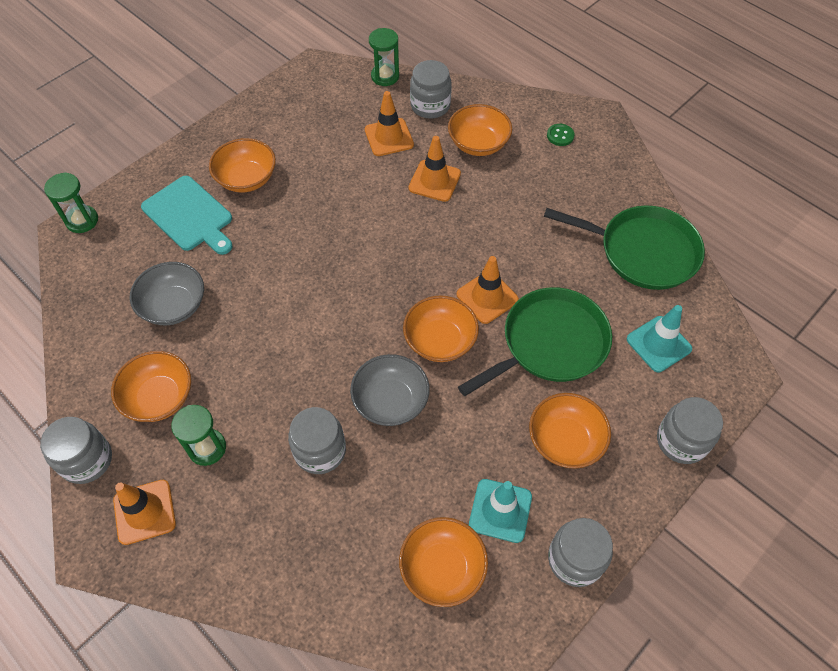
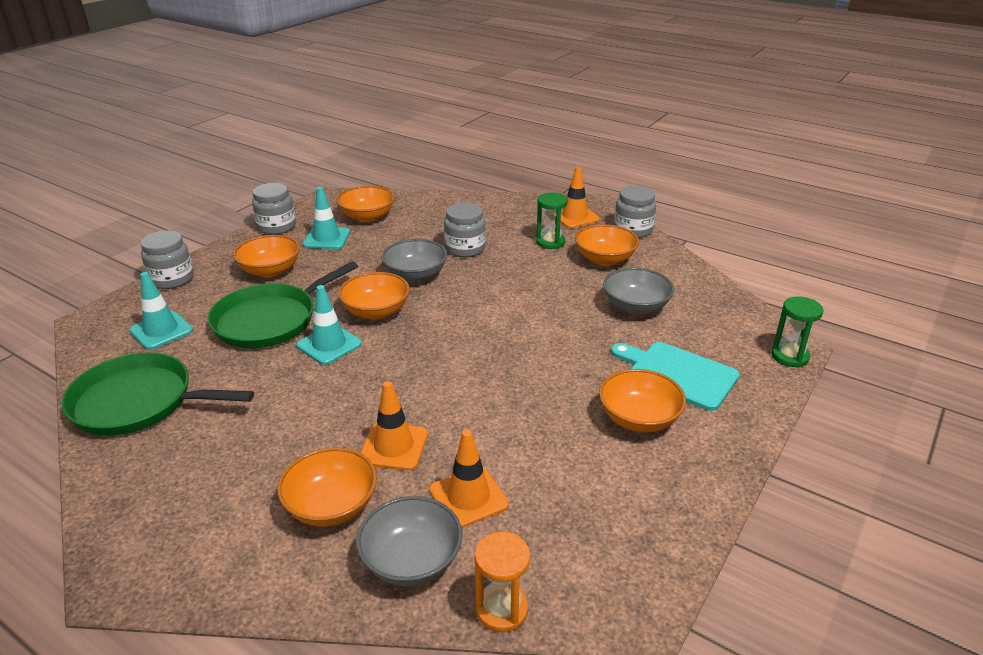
camera: 170 degrees right, 25 degrees down
(385, 76) = (501, 609): green hourglass -> orange hourglass
(430, 106) = (411, 560): grey jar -> grey bowl
(487, 297) = (329, 345): orange traffic cone -> turquoise traffic cone
(560, 136) = (198, 537): green button -> none

